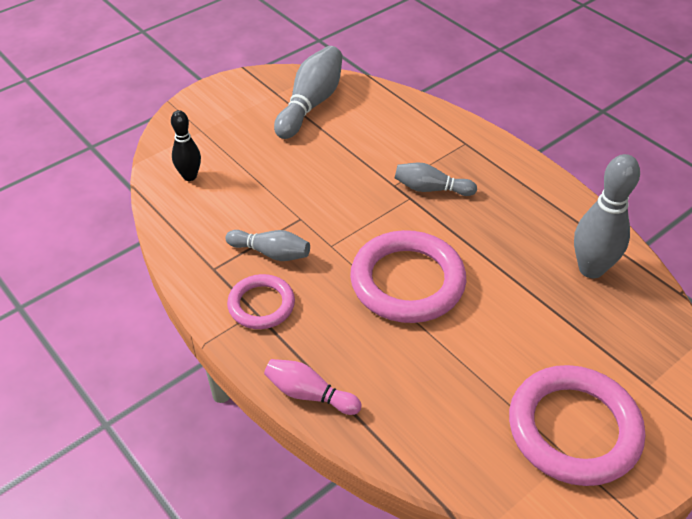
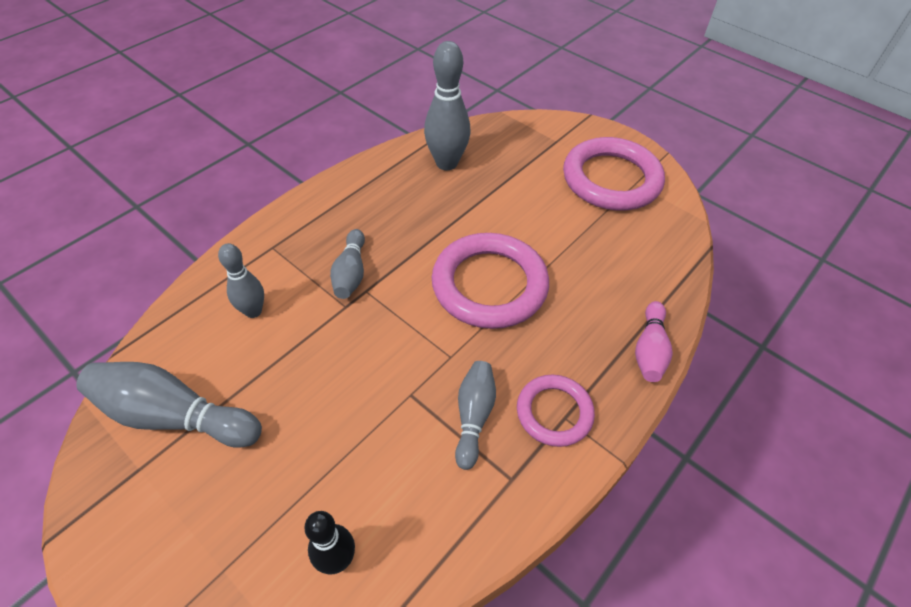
camera: 100 degrees left, 5 degrees up
(395, 135) = (253, 311): none -> grey bowling pin

